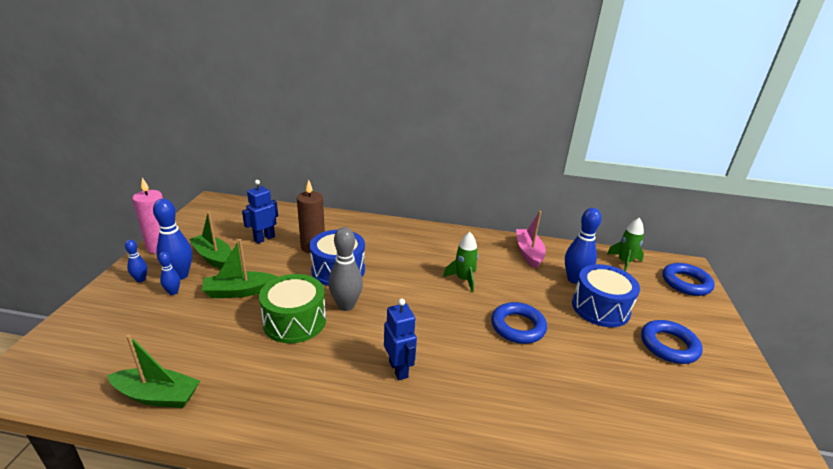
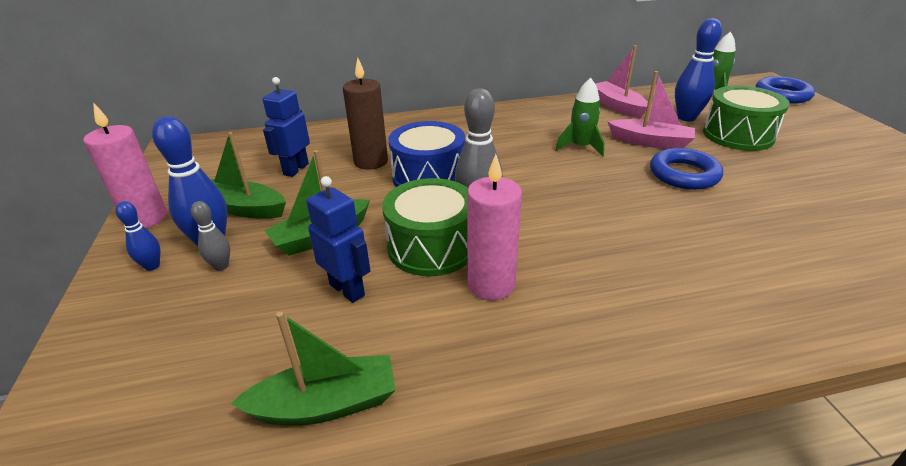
camera: 20 degrees left, 5 degrees up
(173, 292) = (221, 266): blue bowling pin -> grey bowling pin
(305, 360) = (491, 284): none -> pink candle
(398, 369) = (611, 256): blue robot -> blue robot (347, 289)
(521, 292) = (650, 142): none -> pink boat
(600, 308) = (738, 135): blue drum -> green drum
(669, 345) = (830, 149): blue ring -> none

